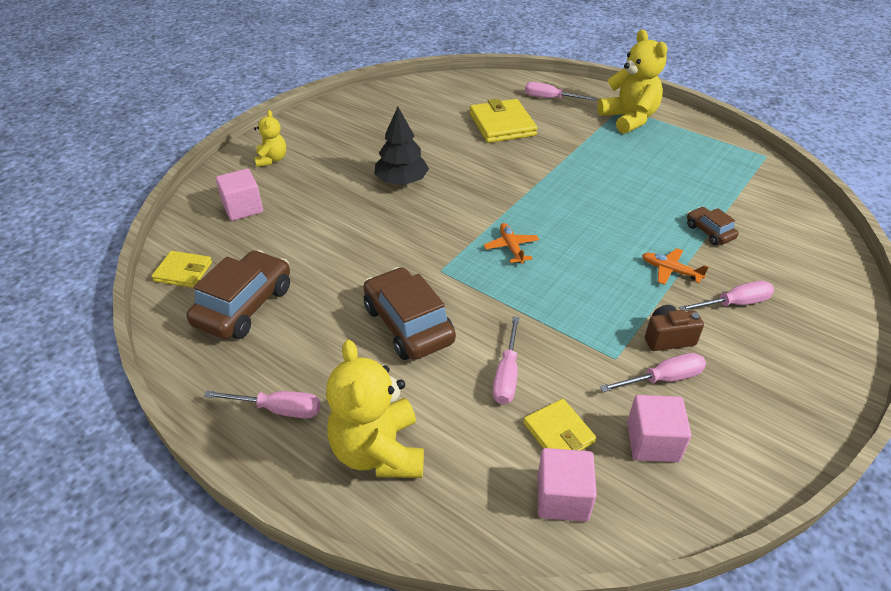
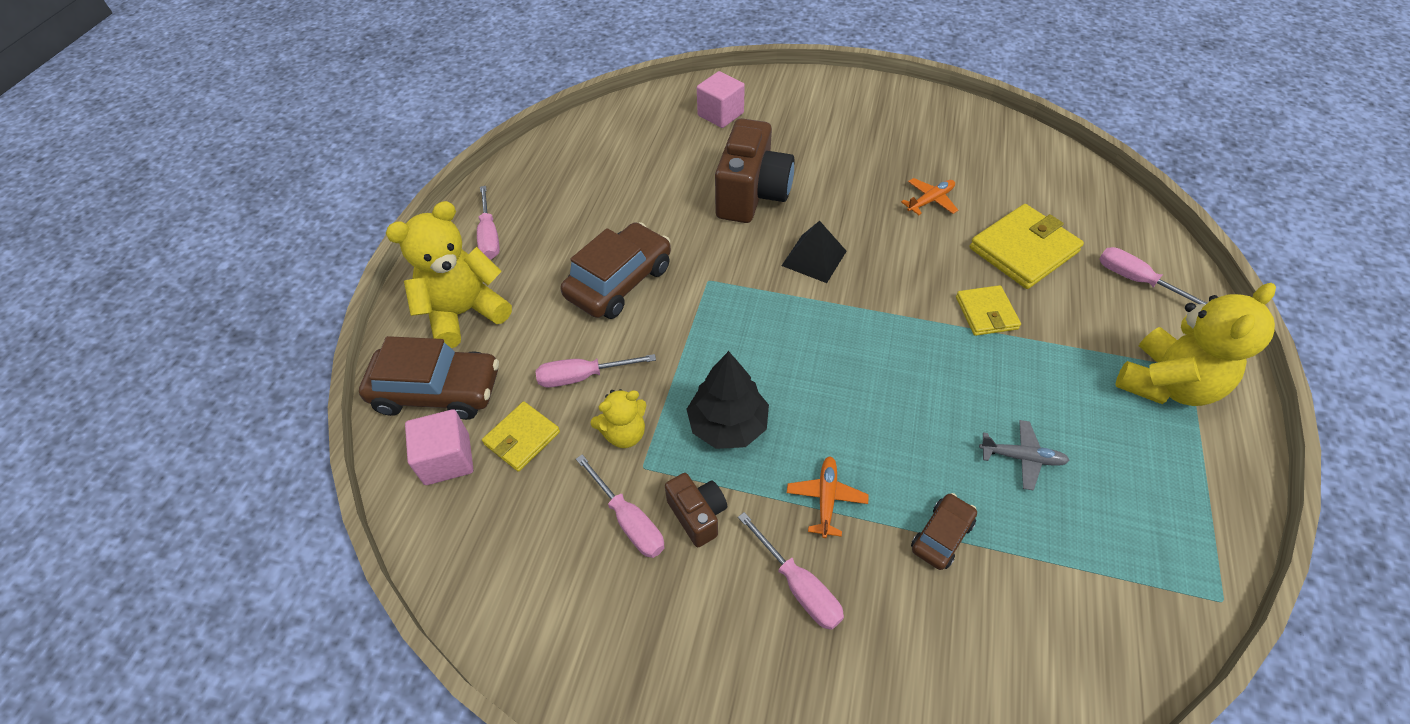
camera: 70 degrees right, 10 degrees up
(183, 272) = (618, 118): yellow wallet -> yellow wallet (986, 313)
(244, 306) = (595, 169): brown car -> brown car (437, 391)
(271, 159) = (806, 100): yellow teddy bear -> yellow teddy bear (624, 433)
(360, 220) = (752, 195): none -> brown camera
(401, 181) = (837, 202): black tree -> black tree (727, 425)
(452, 210) = (814, 258): none -> black pyramid
(511, 247) = (779, 327): orange plane -> orange plane (930, 201)
(550, 98) = (1136, 280): pink screwdriver -> pink screwdriver turned 45 degrees counterclockwise
(652, 442) = (534, 525): pink cube -> none
(662, 183) = (1021, 457): none -> grey plane

